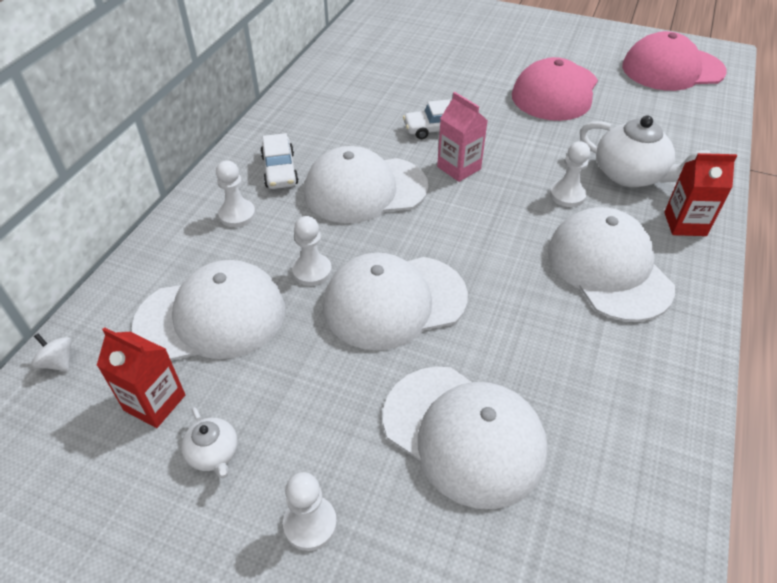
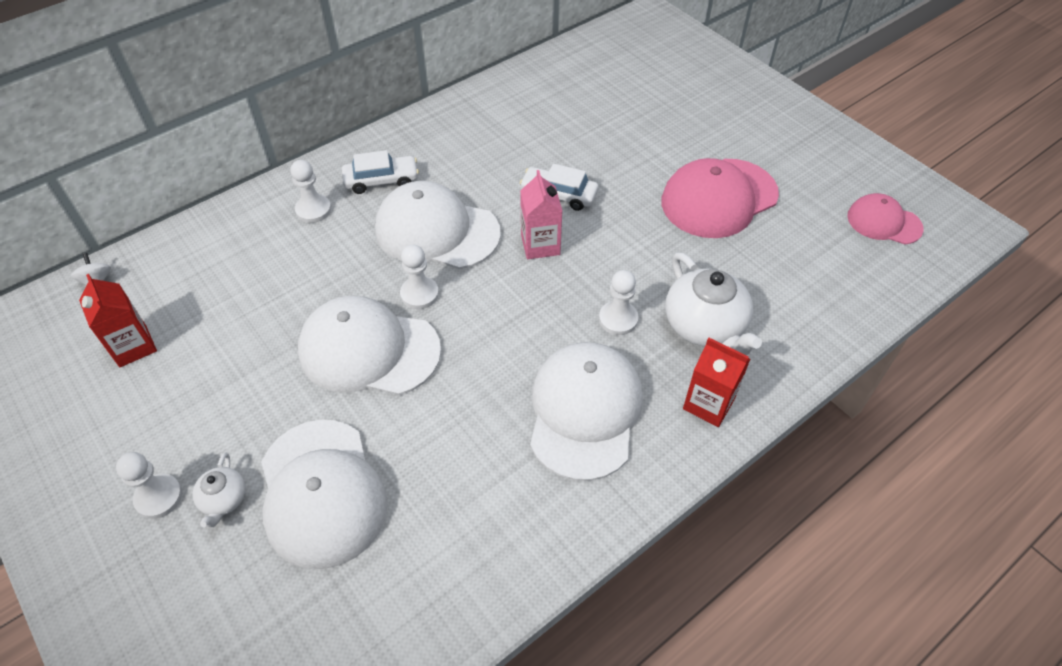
camera: 30 degrees right, 5 degrees up
(211, 317) = (223, 295): white cap -> none
(214, 453) = (140, 408): white teapot -> white teapot (224, 499)
(279, 170) = (381, 180): white car -> white car turned 120 degrees counterclockwise
(312, 271) = (328, 290): white pawn -> white pawn (419, 294)
(672, 69) = (884, 222): pink cap -> pink cap, size x0.58

